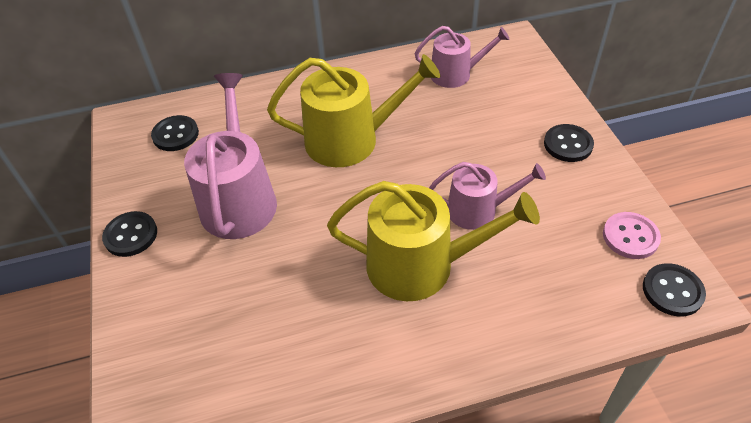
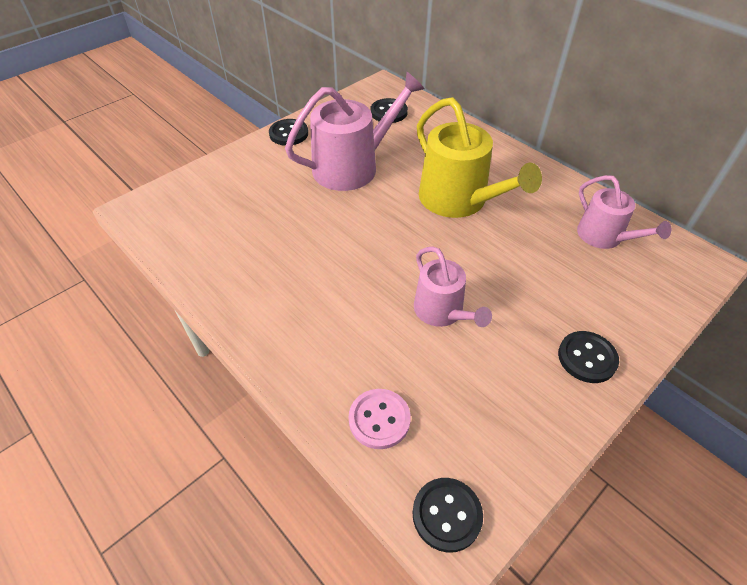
camera: 60 degrees right, 0 degrees up
(421, 265) = (355, 293): yellow watering can -> none
(630, 237) = (496, 453): pink button -> pink button (379, 419)

